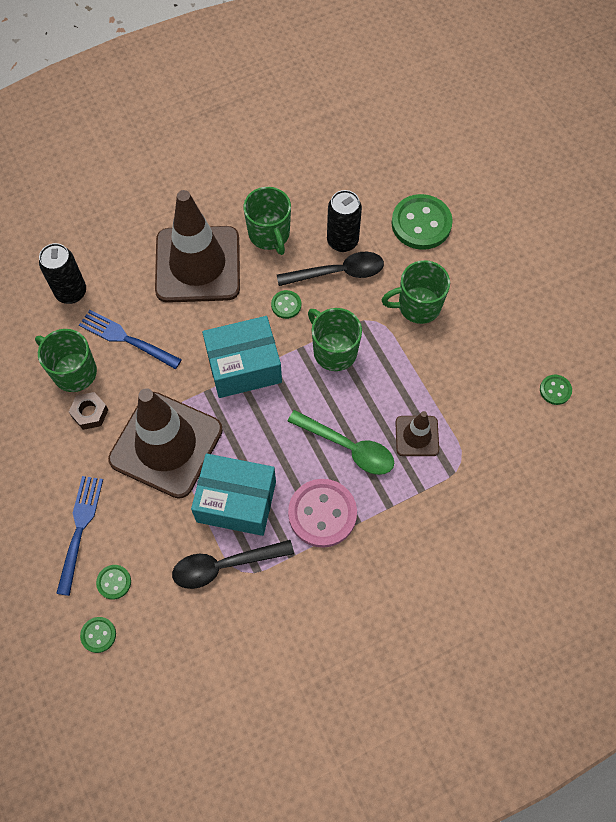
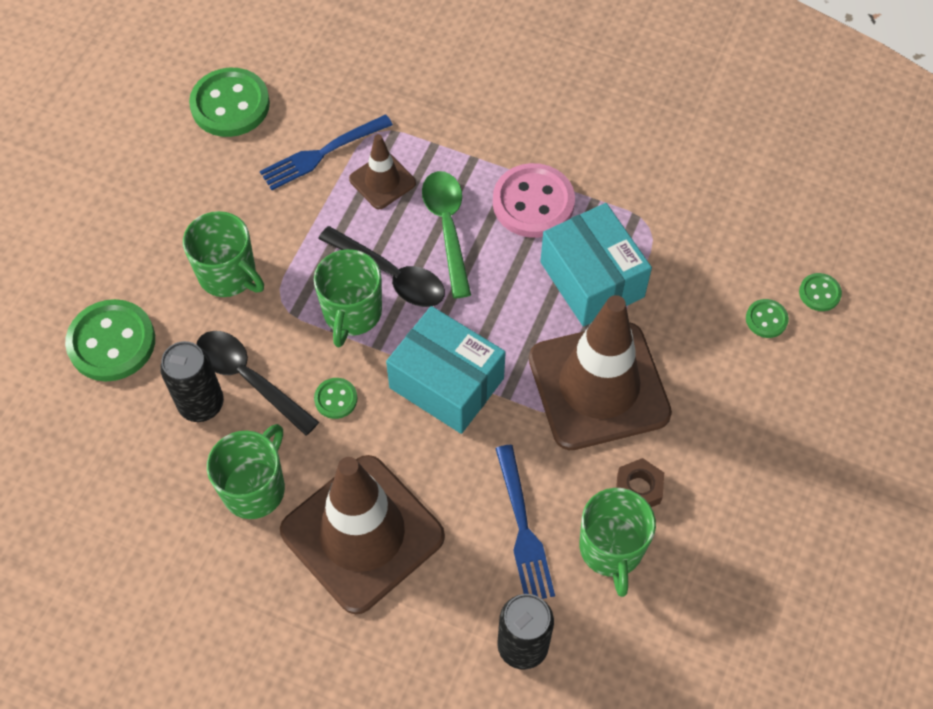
camera: 130 degrees left, 5 degrees down
(80, 529) = (754, 391): blue fork -> blue fork (322, 153)
(224, 565) = (658, 243): black spoon -> black spoon (390, 275)
(555, 390) = (230, 105): green button -> green button, size x2.06

